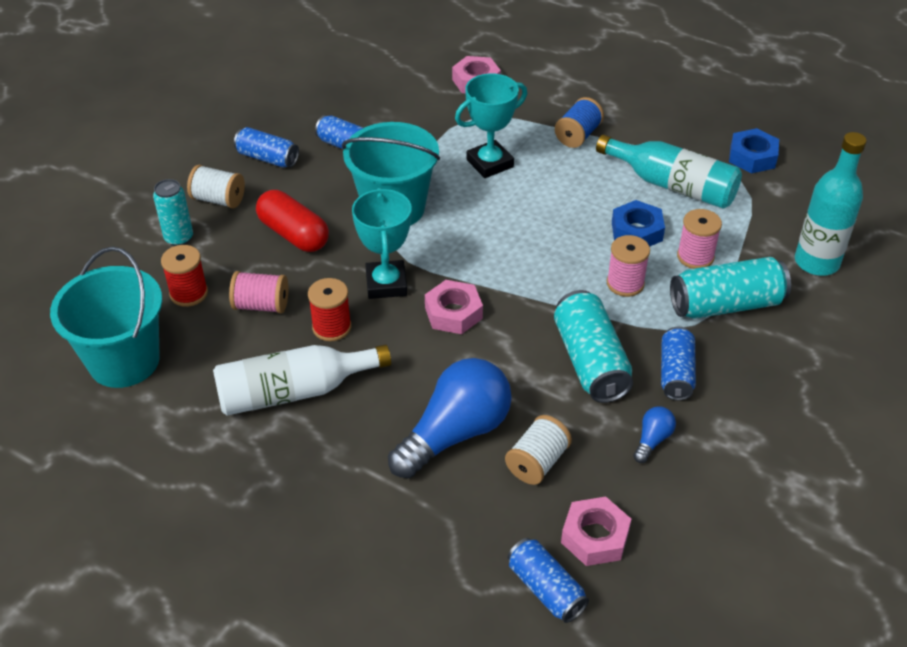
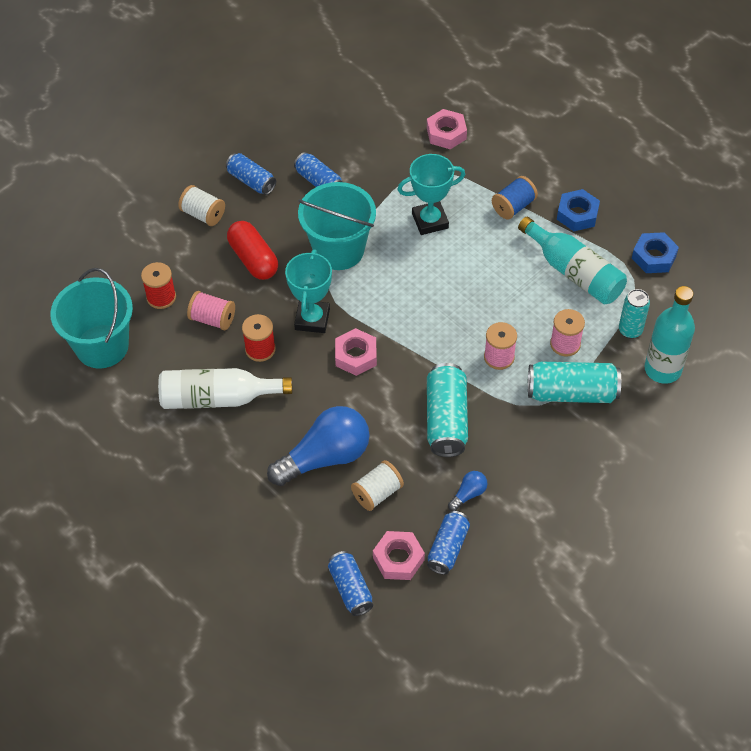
camera: 15 degrees right, 10 degrees up
(179, 238) = (164, 245): turquoise can -> turquoise can (630, 330)
(637, 231) = (527, 311): blue nut -> blue nut (577, 214)
(676, 373) = (508, 443): blue can -> blue can (448, 548)

